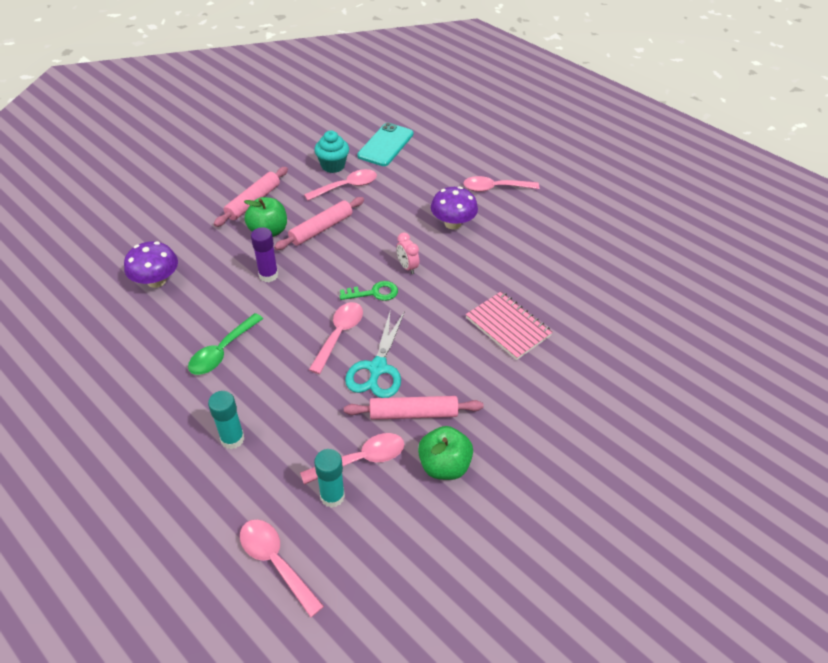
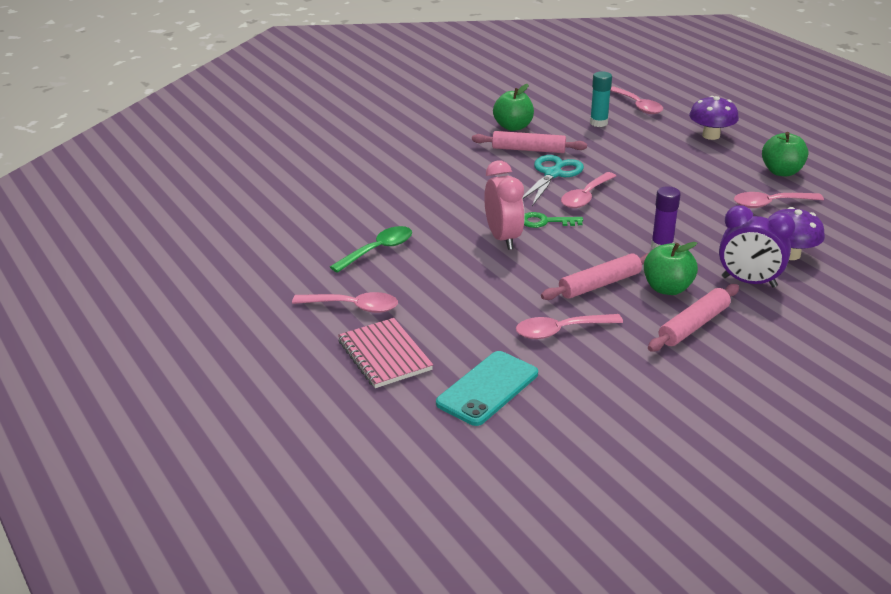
camera: 165 degrees left, 15 degrees down
(116, 413) = (781, 172): none -> green apple
(202, 246) = (748, 282): none -> purple clock
(222, 351) = (699, 197): green spoon -> green spoon (378, 250)
(232, 439) = (677, 151): turquoise glue stick -> none
(333, 165) = (578, 364): turquoise cupcake -> none
(361, 459) = (575, 134): pink spoon -> pink spoon (770, 204)
(407, 267) = (503, 238): pink clock -> pink clock, size x1.81
(452, 223) = (432, 273): purple mushroom -> purple mushroom (711, 135)
(508, 327) = (420, 186): pink notebook -> pink notebook (384, 355)

